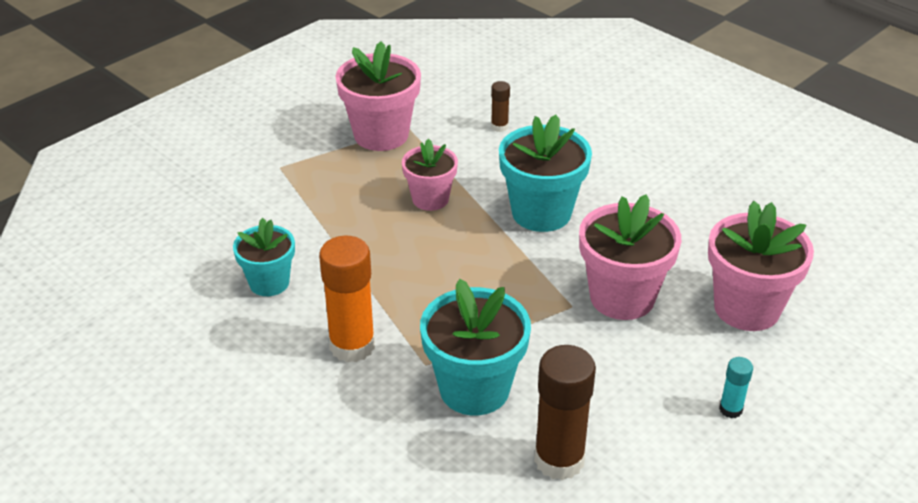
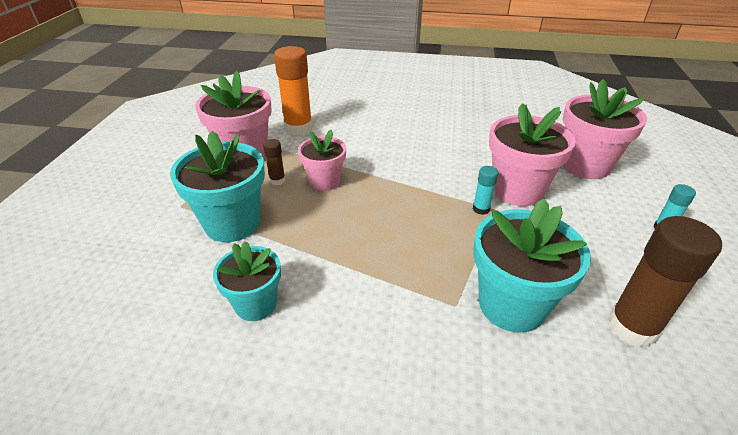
camera: 35 degrees left, 0 degrees up
(352, 346) = (383, 323): orange glue stick -> orange glue stick (298, 128)
(499, 127) = (322, 122): brown glue stick -> brown glue stick (277, 180)
(541, 213) = (407, 161): turquoise flower pot -> turquoise flower pot (232, 223)
(556, 298) = (481, 209): none -> turquoise glue stick

